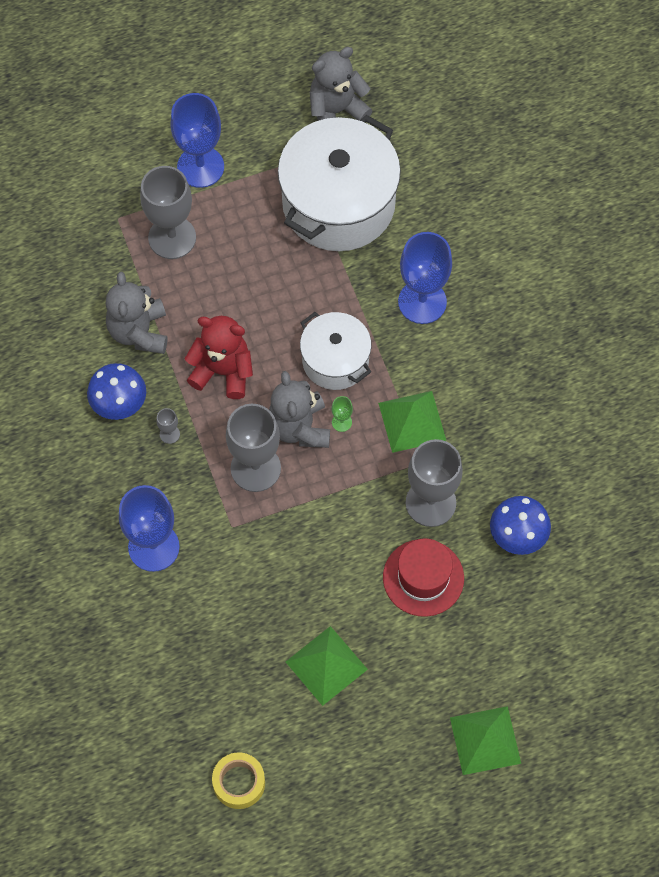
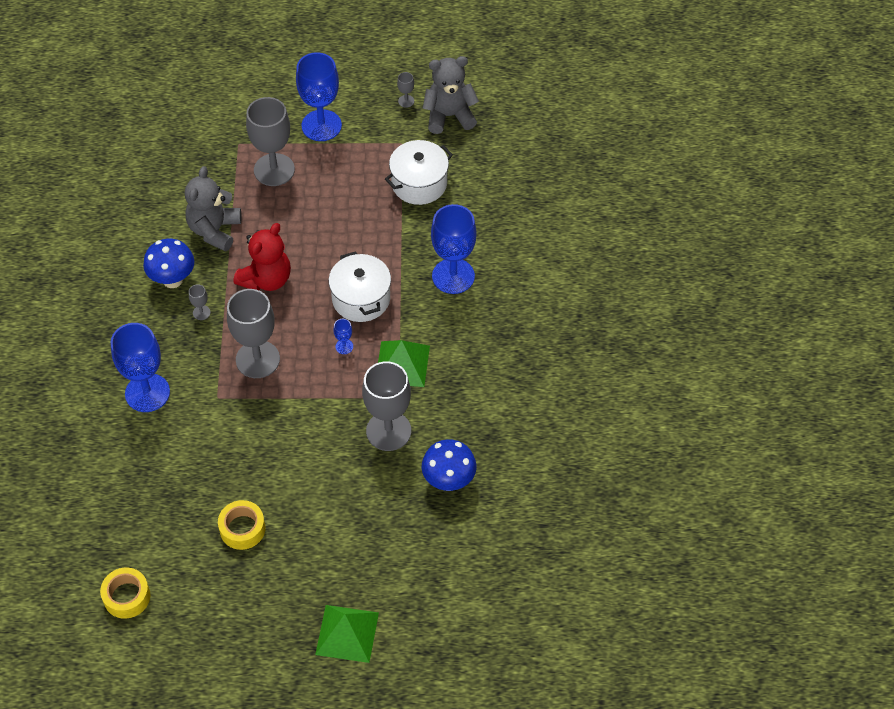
camera: 20 degrees right, 10 degrees down
(223, 371) = (266, 279): red teddy bear -> red teddy bear turned 90 degrees clockwise
(281, 107) = (406, 101): none -> grey goblet
(299, 427) = (308, 340): grey teddy bear -> none
(326, 665) = (242, 529): green pyramid -> yellow tape
(338, 203) = (419, 183): white pot -> white pot, size x0.57
(341, 422) = (344, 346): green goblet -> blue goblet
(423, 577) = (355, 487): red hat -> none

